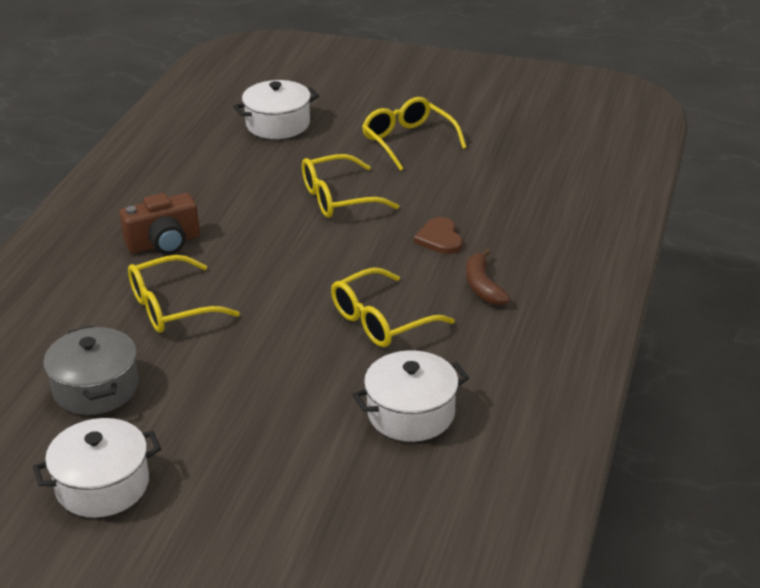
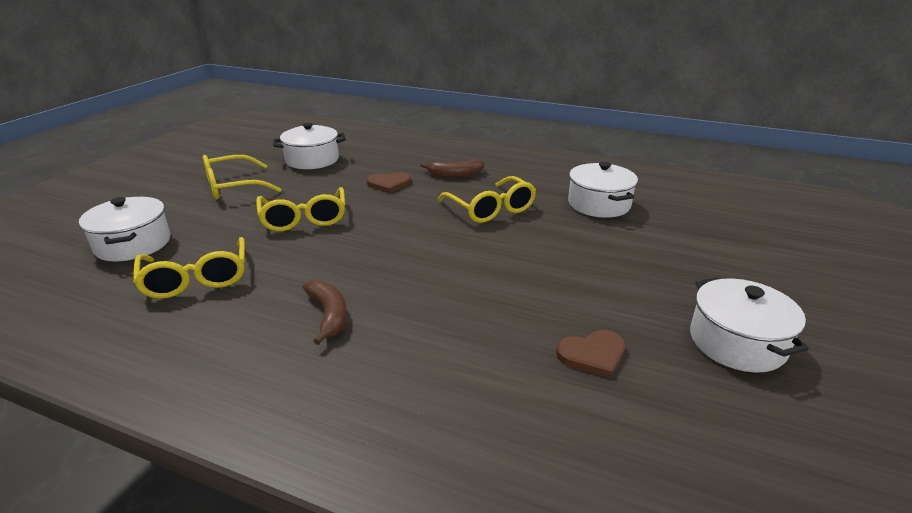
camera: 85 degrees left, 5 degrees down
(96, 388) = (592, 354): grey pot -> brown heart
(164, 243) = (328, 315): brown camera -> brown banana
(172, 307) = (453, 307): yellow glasses -> yellow glasses (196, 278)
(500, 173) = (312, 160): none -> white pot

